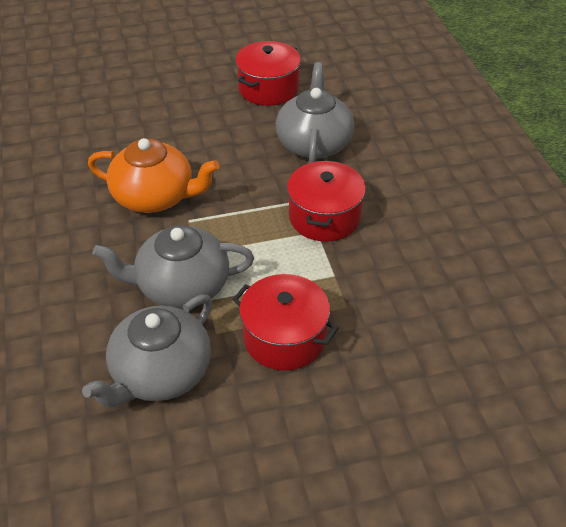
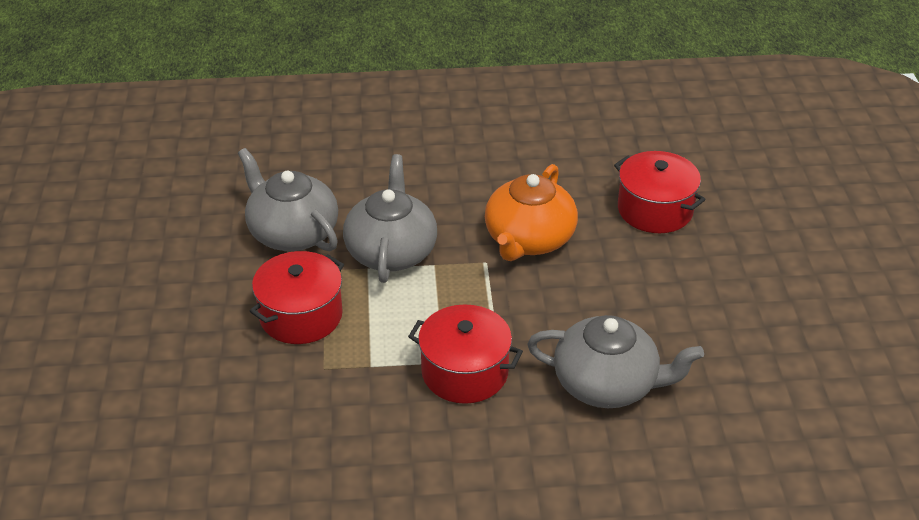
camera: 100 degrees right, 5 degrees down
(268, 89) = (735, 354): red pot -> red pot (655, 210)

